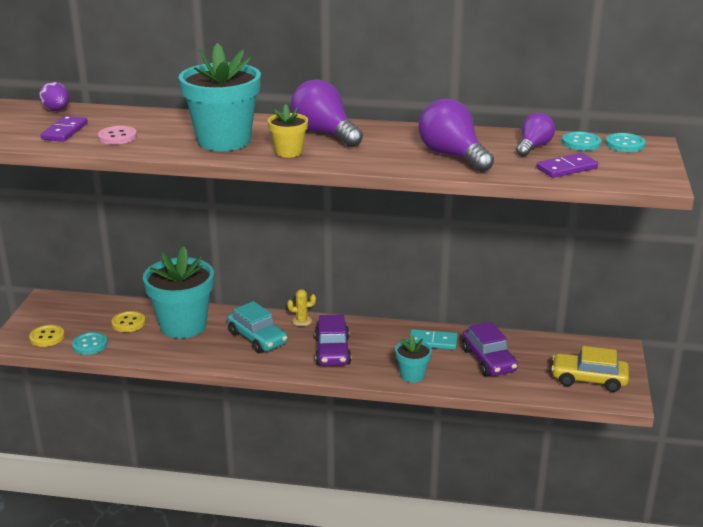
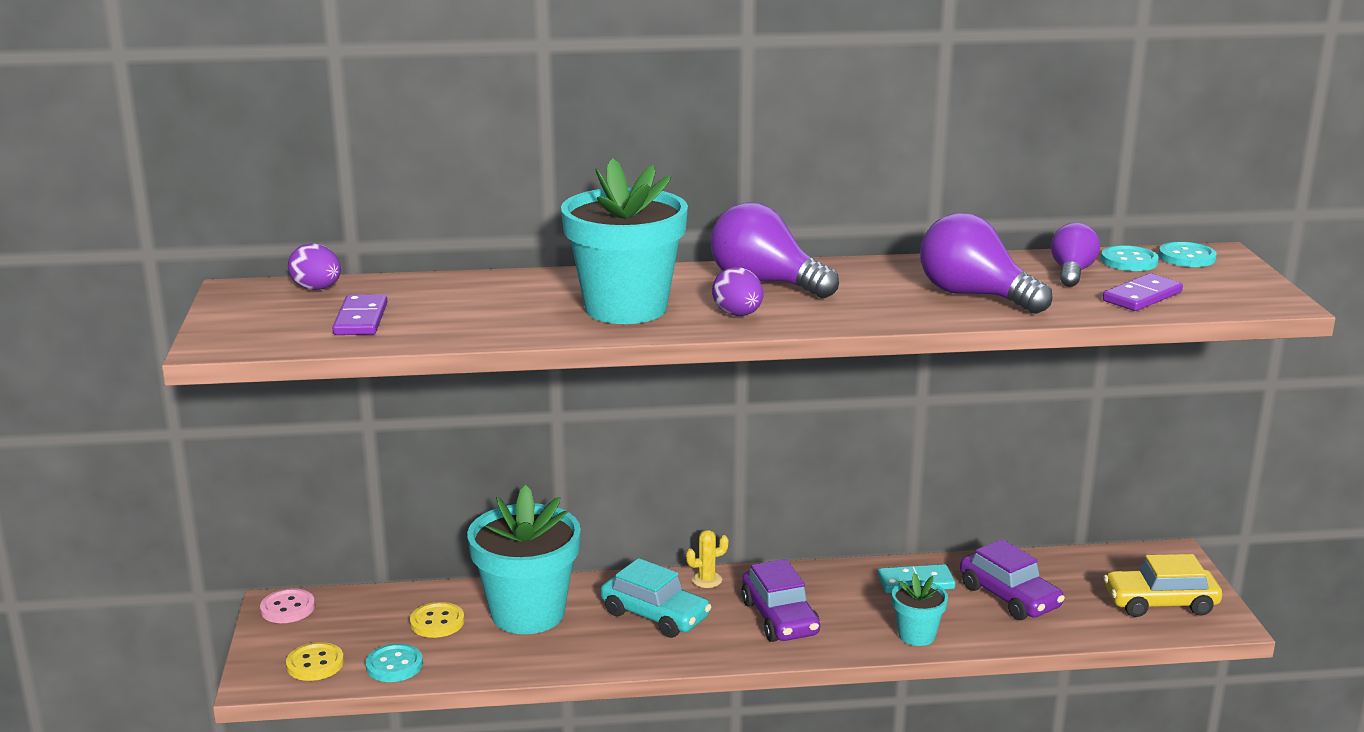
camera: 15 degrees left, 5 degrees down
(117, 137) = (454, 319): pink button -> pink button (287, 608)
(288, 152) = (738, 314): yellow flower pot -> purple egg

